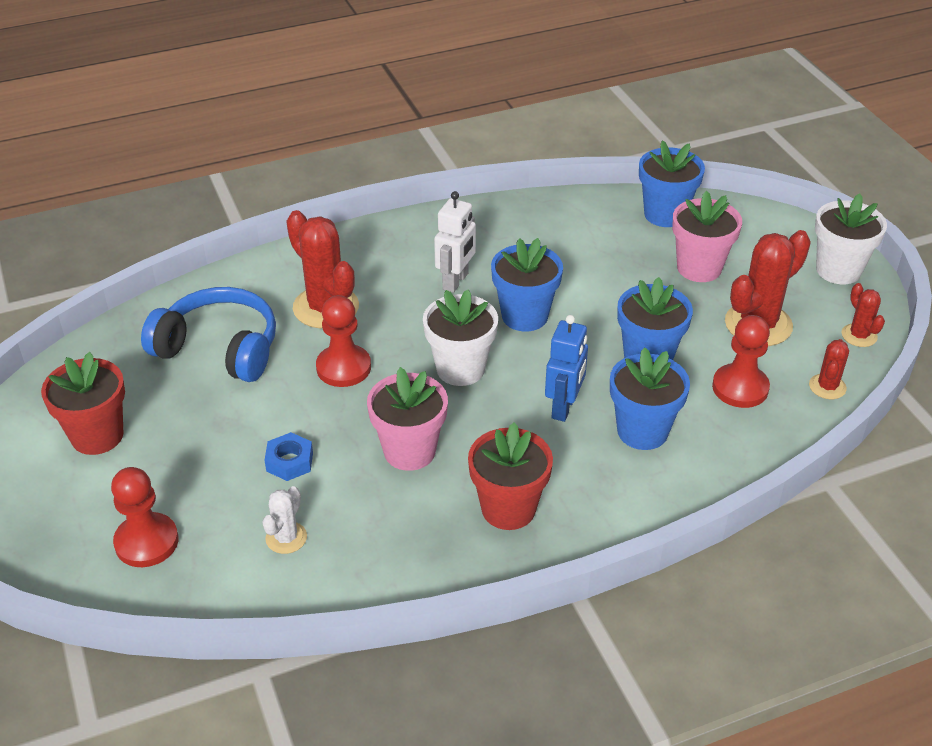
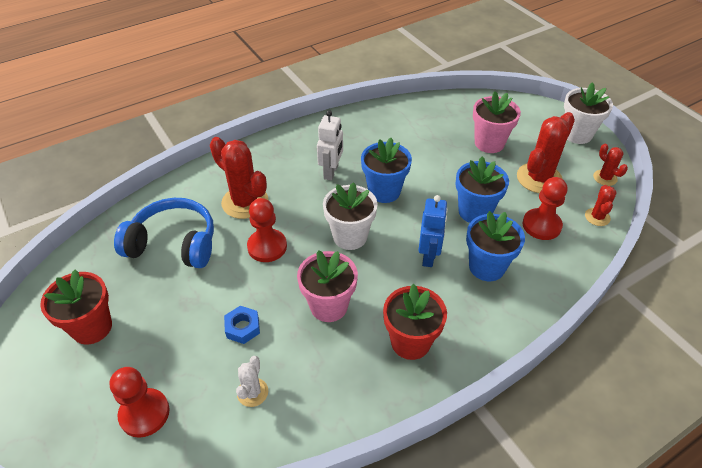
camera: 10 degrees left, 5 degrees up
(665, 214) = (456, 109): blue flower pot -> none

